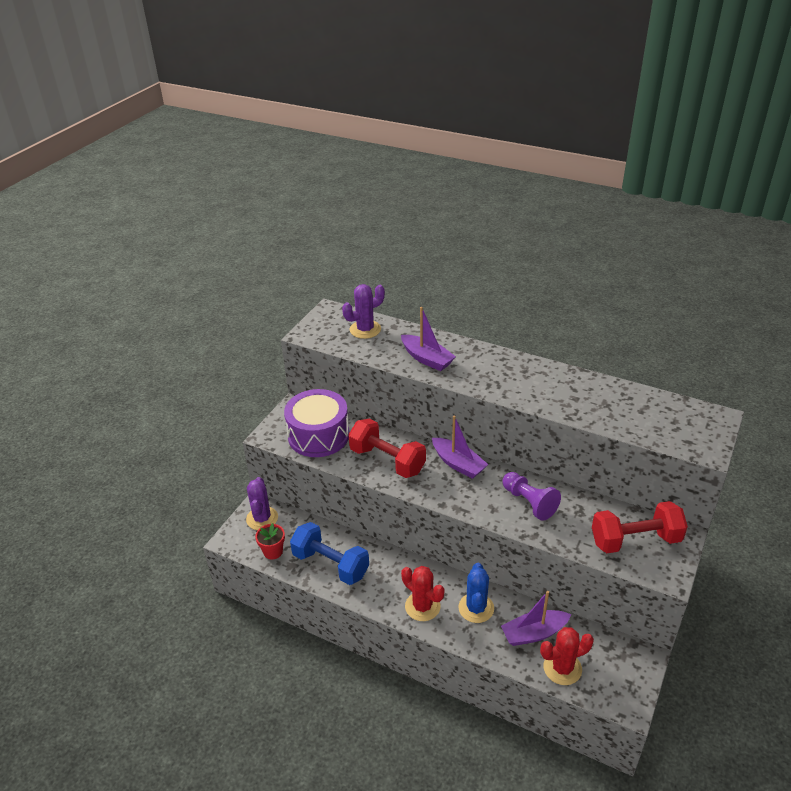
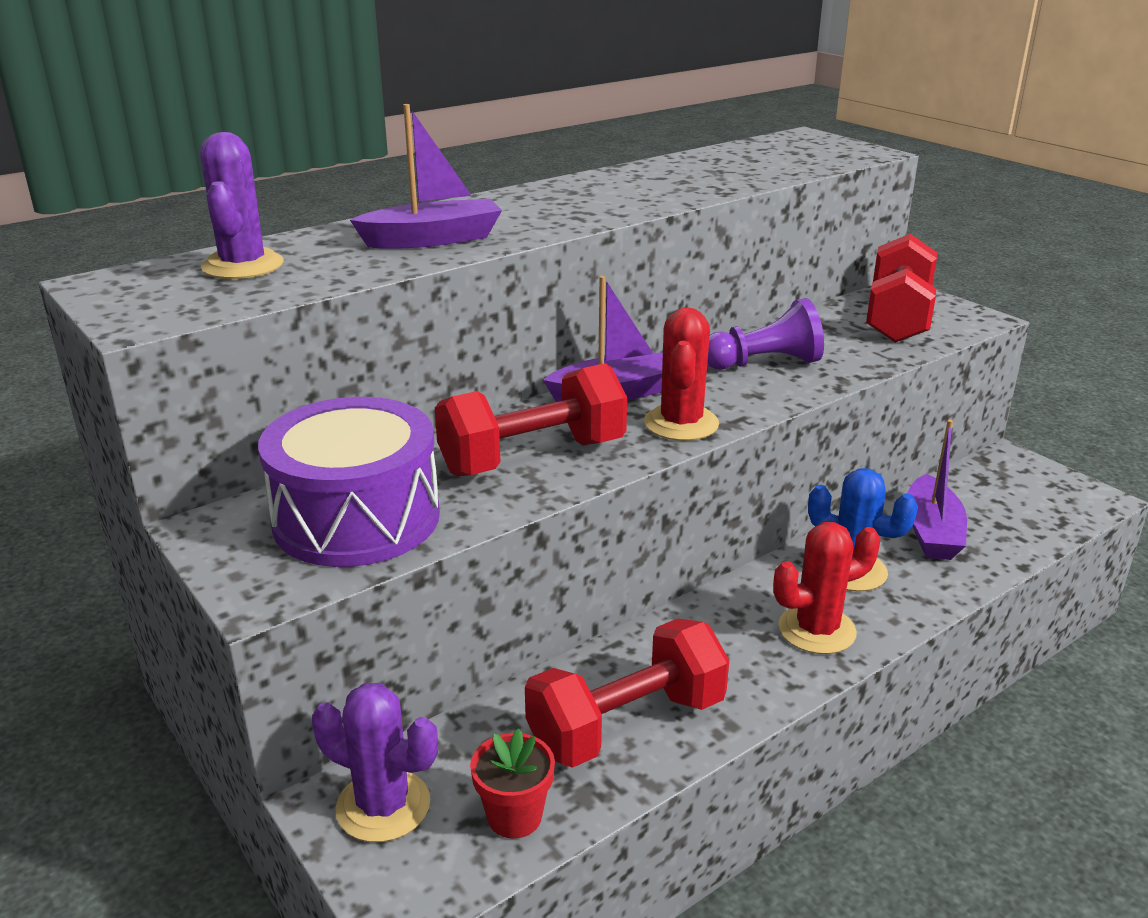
camera: 65 degrees left, 10 degrees down
(331, 564) = (626, 724): blue dumbbell -> red dumbbell
(562, 668) = (1012, 529): red cactus -> red cactus (681, 423)

